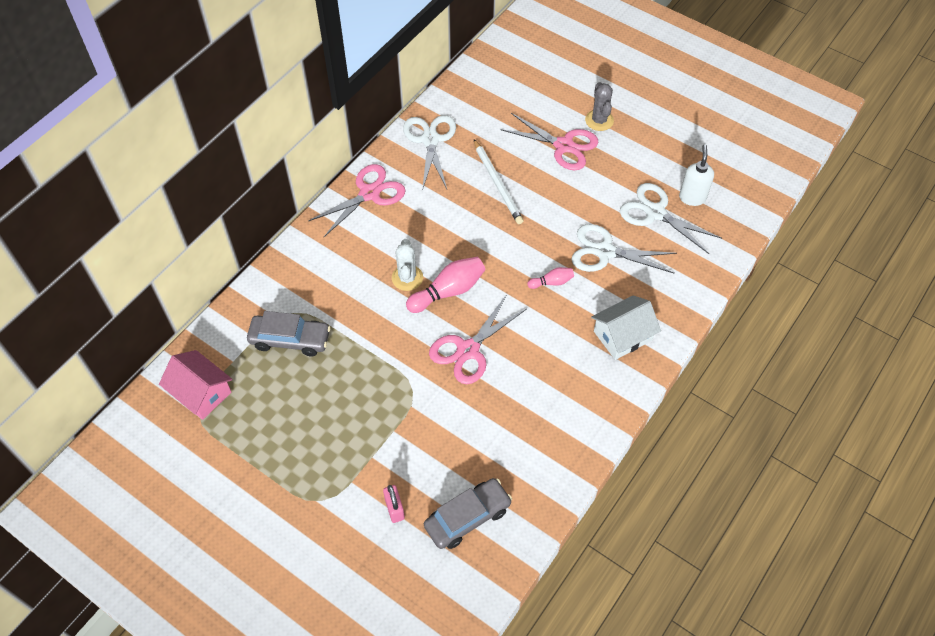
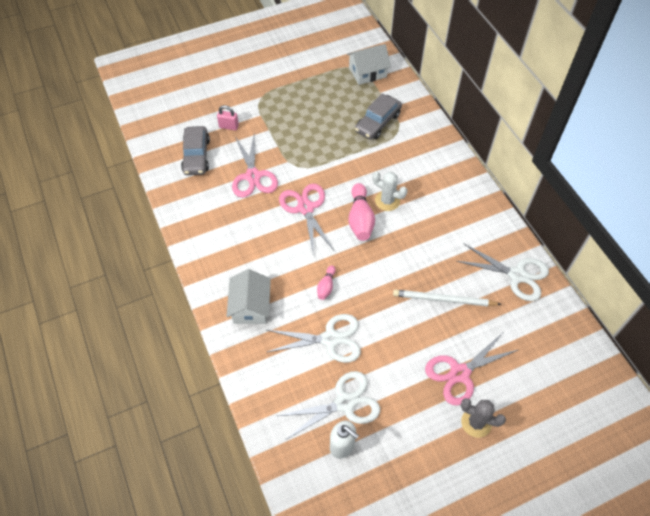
camera: 120 degrees right, 0 degrees up
(201, 392) = (367, 72): pink house -> white house
(369, 194) = (479, 211): pink scissors -> pink scissors (253, 176)
(605, 251) = (330, 339): white scissors -> white scissors turned 45 degrees clockwise

